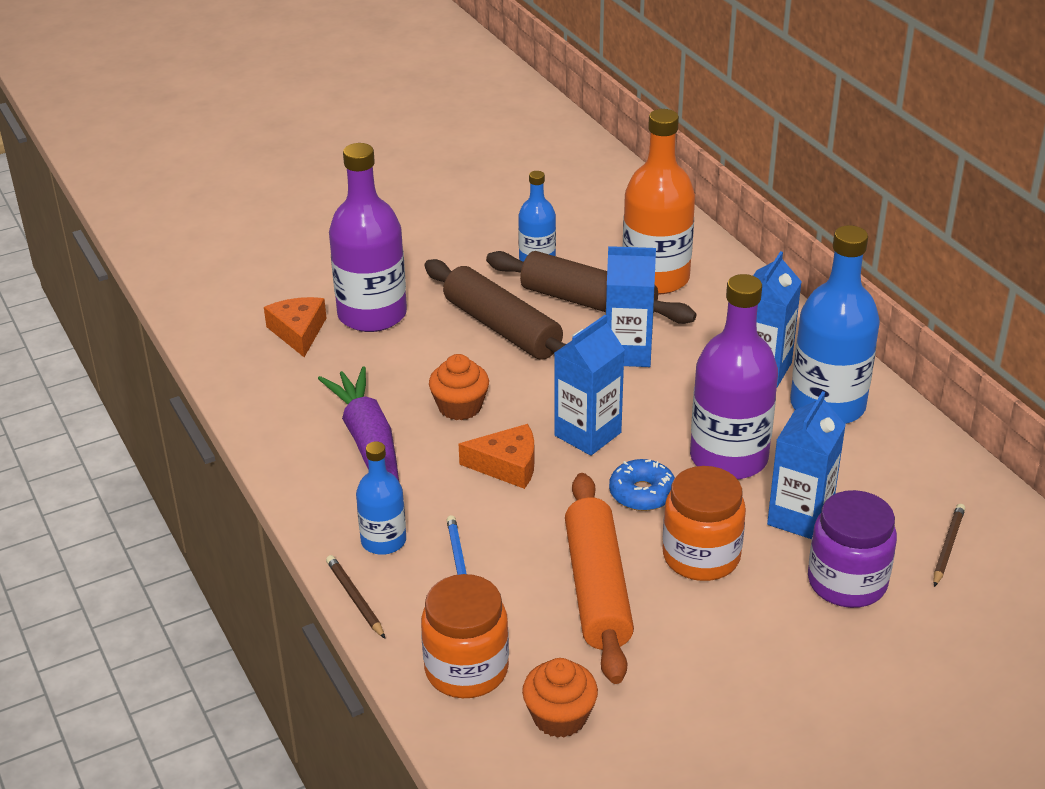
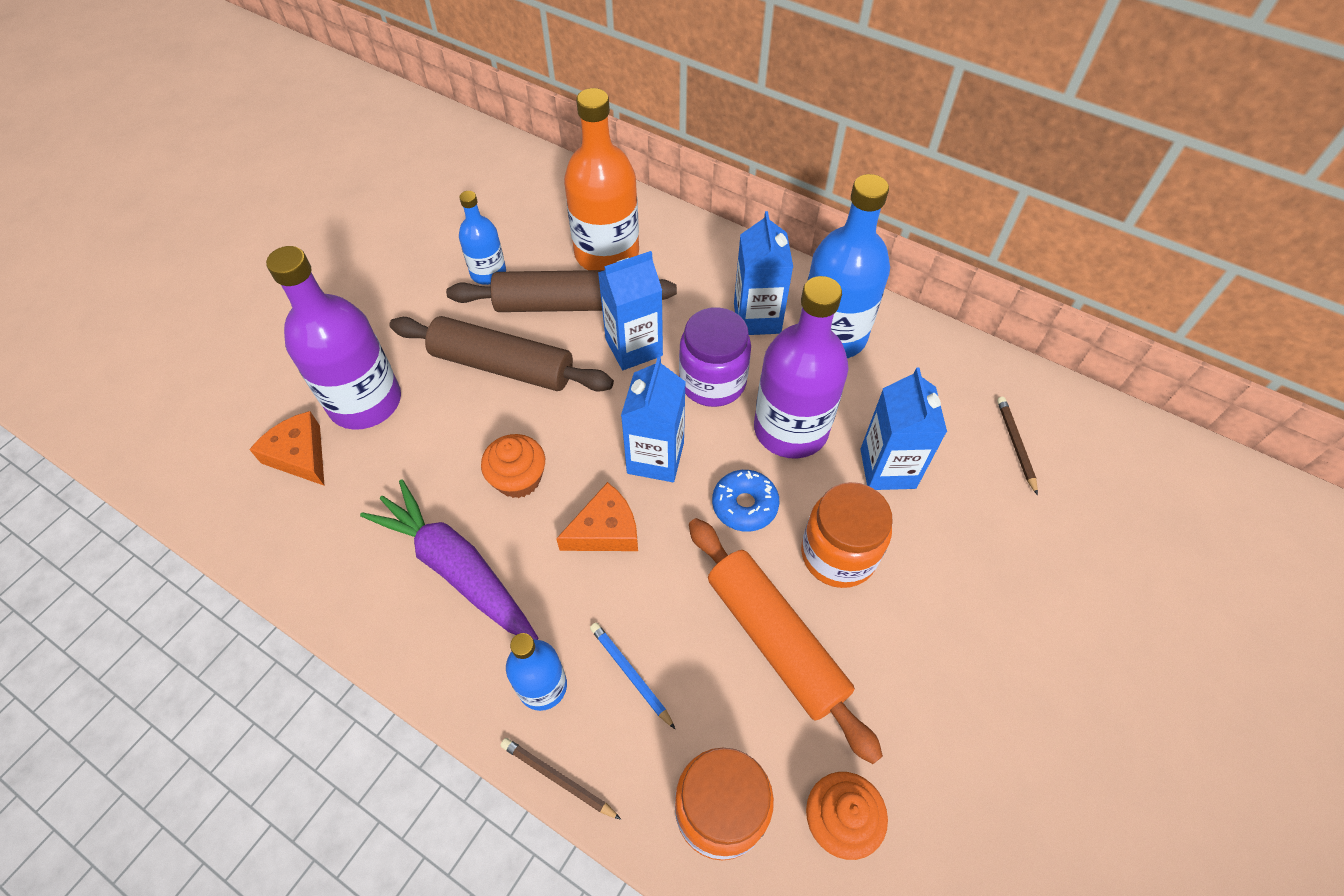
camera: 30 degrees left, 20 degrees up
(847, 582) = (968, 523): purple jar -> purple jar (712, 382)

